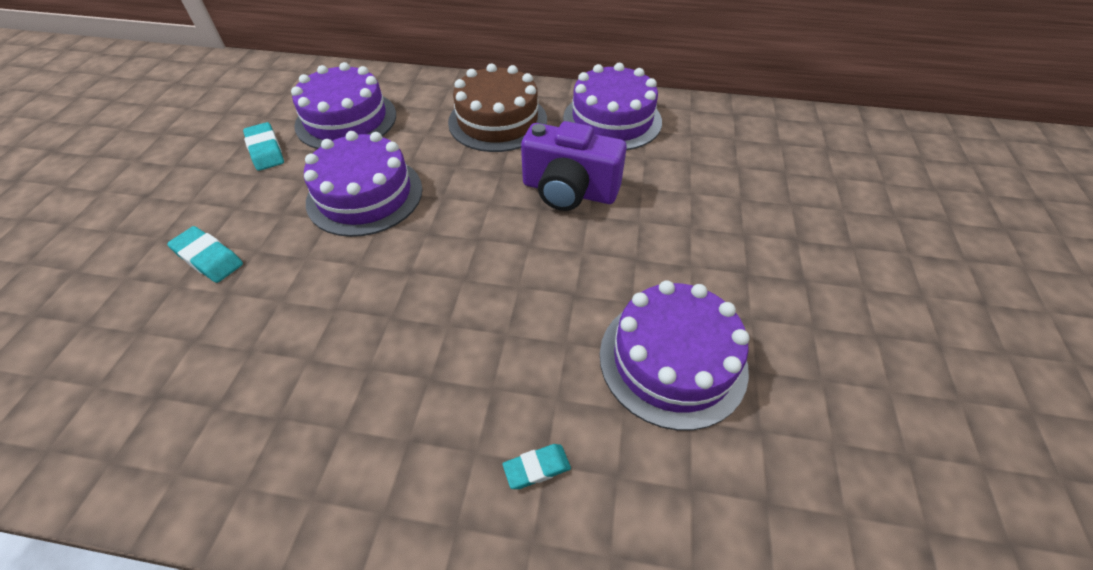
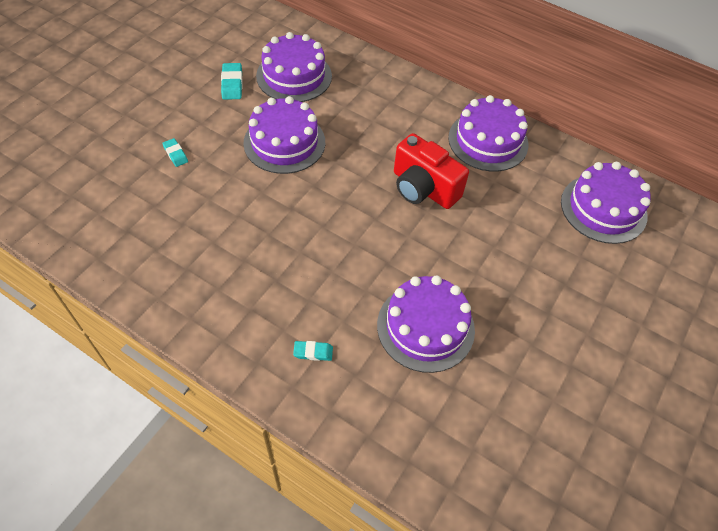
camera: 20 degrees right, 5 degrees up
(208, 258) = (175, 154): turquoise eraser -> turquoise eraser, size x0.66
(497, 121) = (401, 113): brown cake -> none
(569, 191) = (423, 188): purple camera -> red camera
(777, 147) = (603, 208): none -> purple cake

